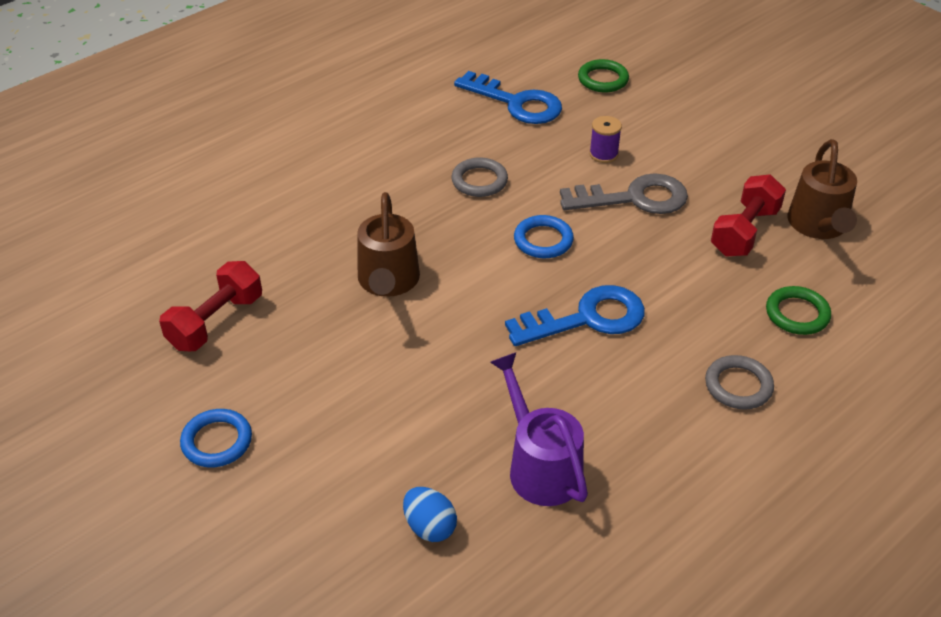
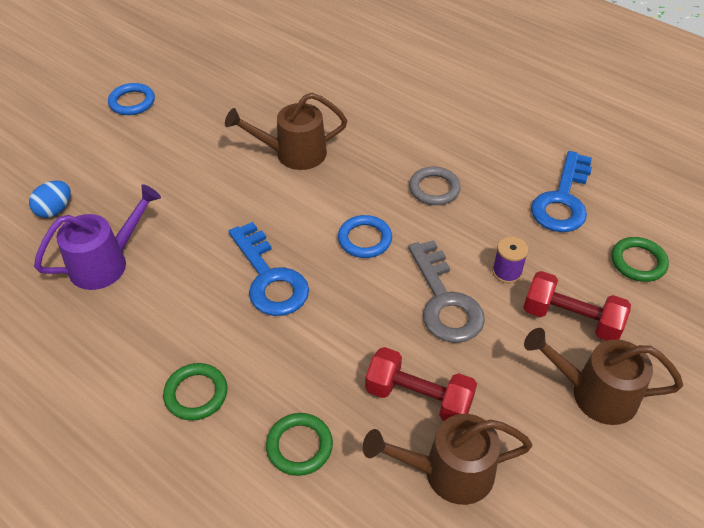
camera: 80 degrees right, 5 degrees up
(216, 322) = (238, 80): red dumbbell -> red dumbbell (571, 319)
(738, 386) = (196, 394): grey ring -> green ring
(741, 134) = (594, 393): none -> brown watering can

